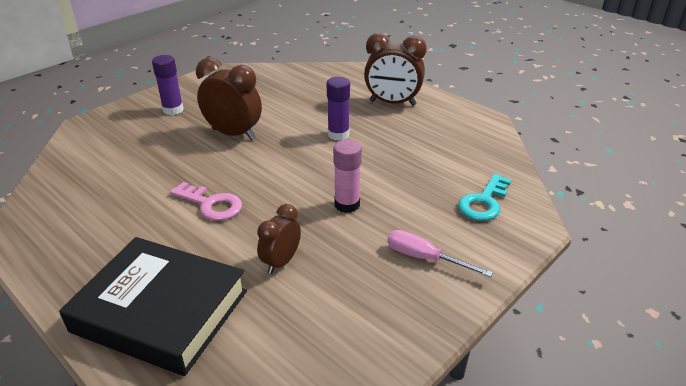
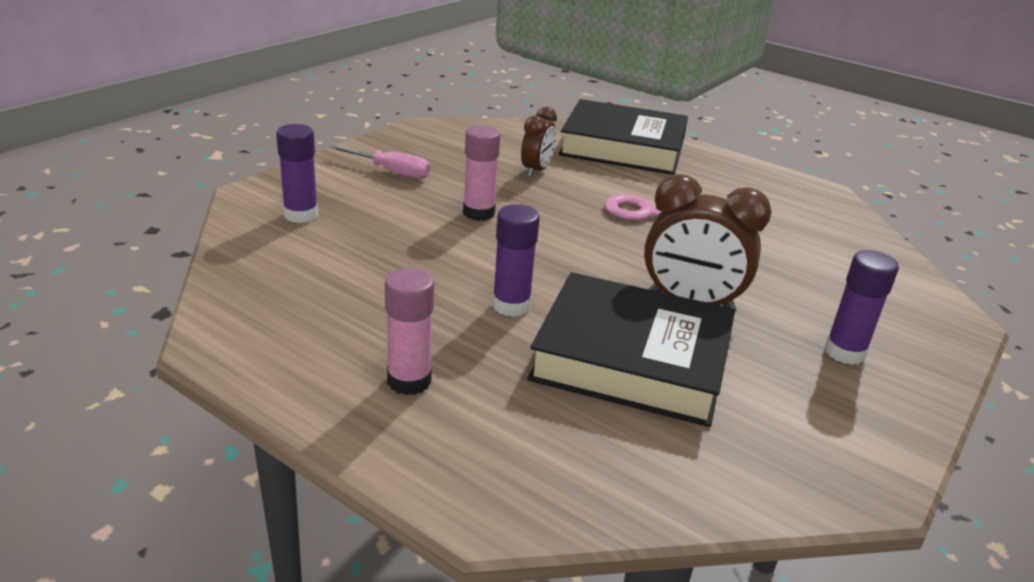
camera: 170 degrees right, 5 degrees down
(285, 109) = (632, 359): none -> black book
(392, 103) = (409, 381): brown clock -> pink glue stick
(484, 202) = (301, 215): turquoise key -> purple glue stick

